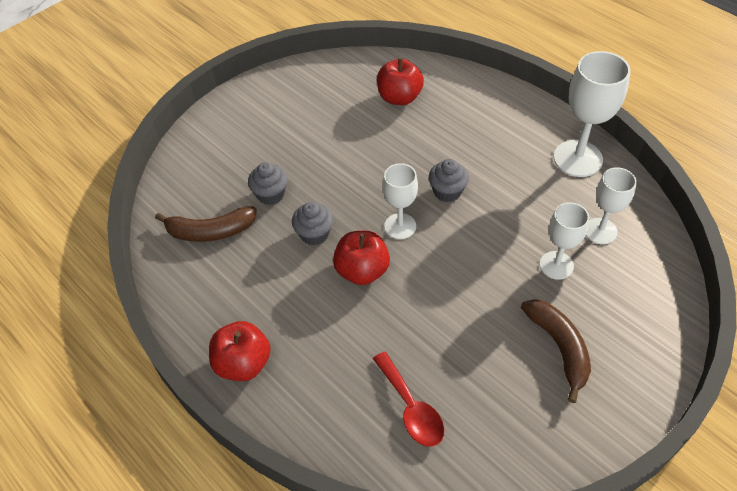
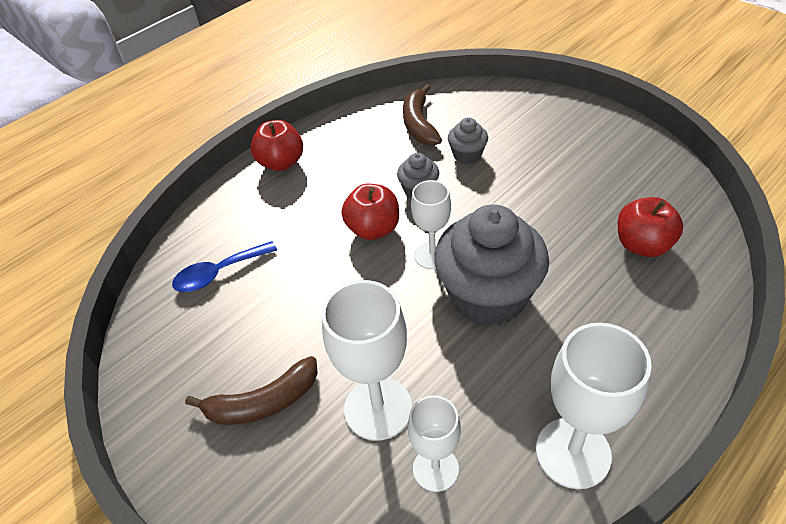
camera: 90 degrees right, 5 degrees down
(411, 407) = (219, 273): red spoon -> blue spoon
(447, 191) = (488, 296): grey cupcake -> grey cupcake, size x2.20
(556, 265) = (378, 408): white goblet -> white goblet, size x1.60

